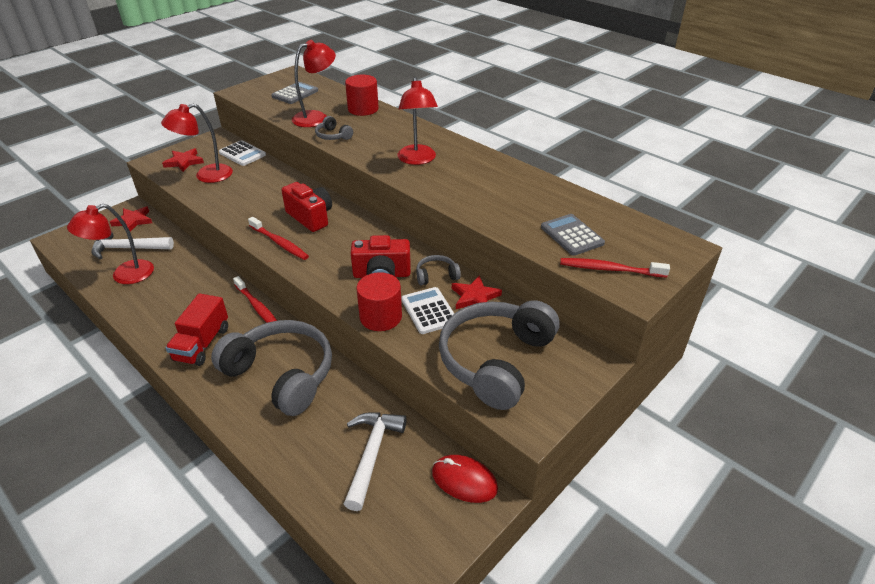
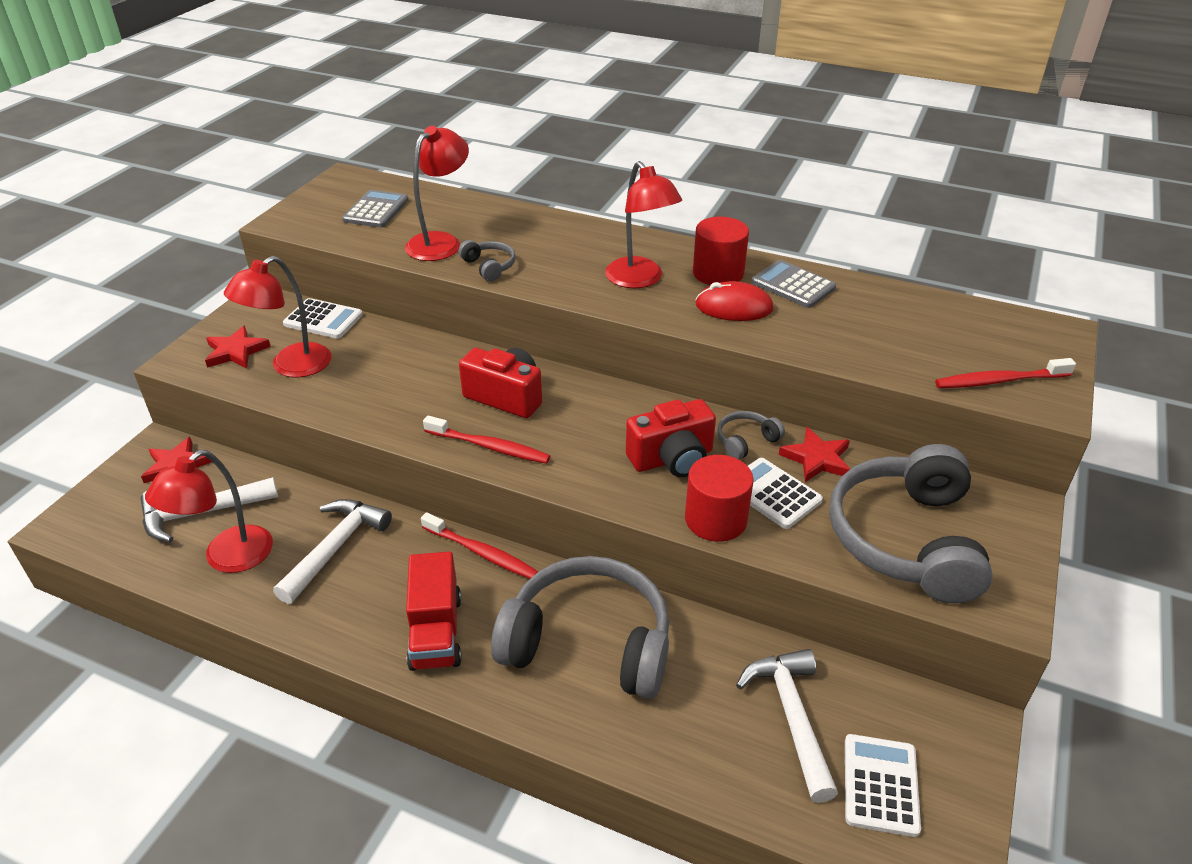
camera: 20 degrees left, 0 degrees up
(182, 284) = (335, 548): none -> white hammer
(333, 136) = (489, 266): grey headphones -> grey headphones turned 150 degrees counterclockwise
(363, 109) = (500, 217): red cylinder -> red cylinder (718, 273)
(398, 513) = (880, 785): none -> white calculator
(464, 480) = (930, 713): red mouse -> red mouse (734, 307)
(571, 235) = (920, 345): grey calculator -> grey calculator (793, 285)

